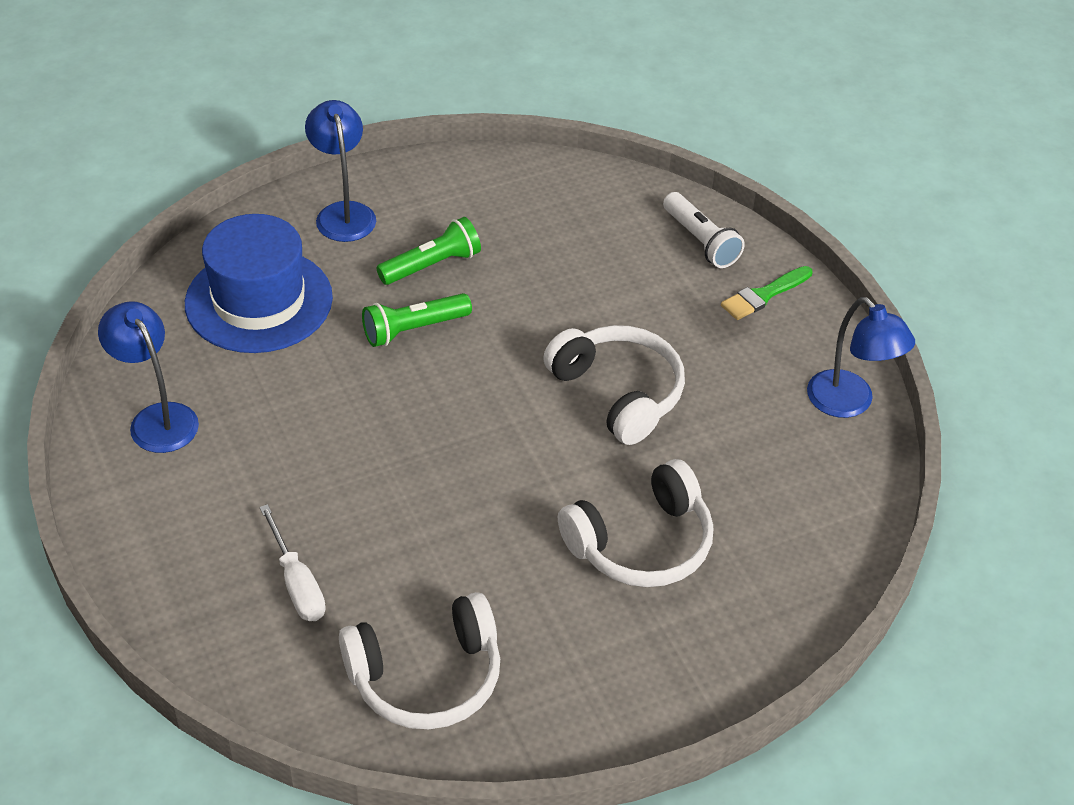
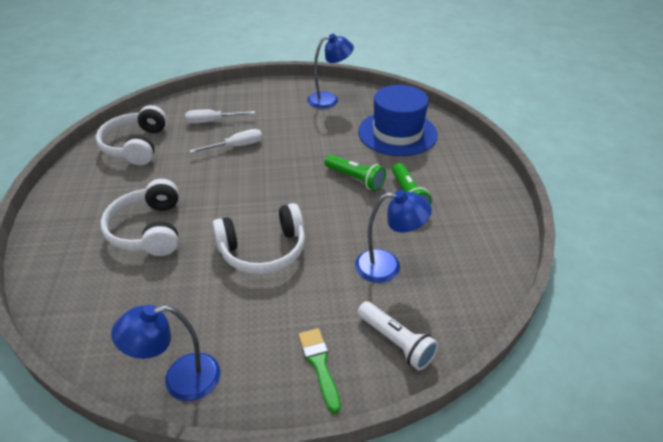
camera: 110 degrees right, 5 degrees down
(343, 213) = (464, 170): blue lamp -> blue lamp (387, 266)
(374, 512) = (236, 146): none -> white screwdriver
(413, 329) = (355, 179): green flashlight -> green flashlight turned 135 degrees clockwise
(700, 241) = (396, 342): white flashlight -> white flashlight turned 120 degrees counterclockwise

